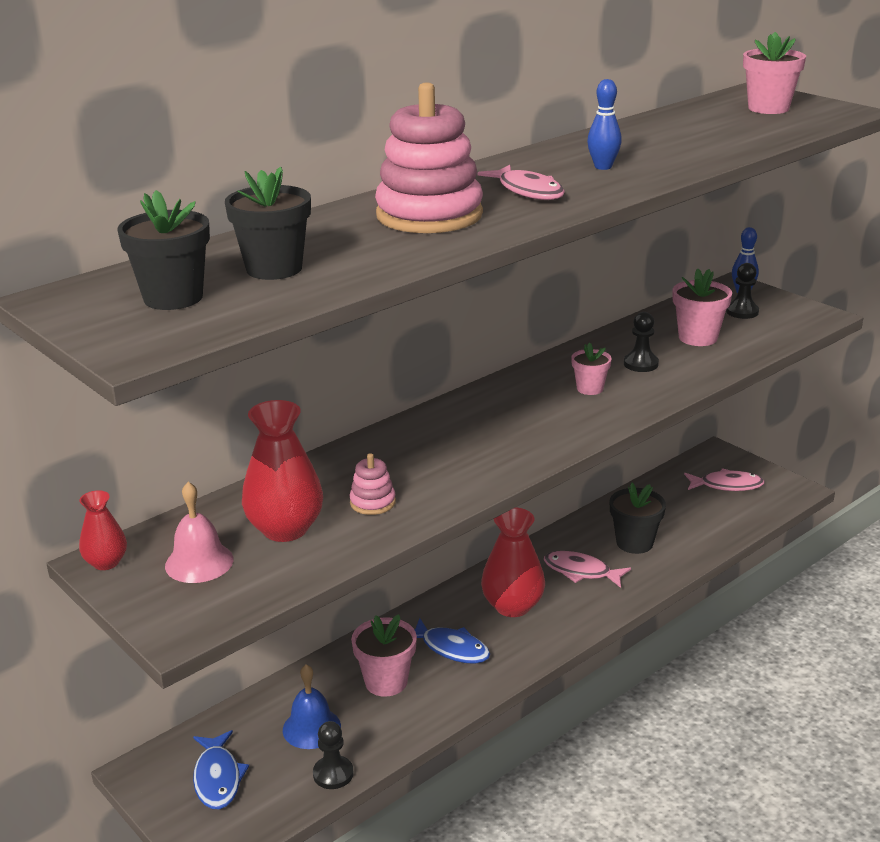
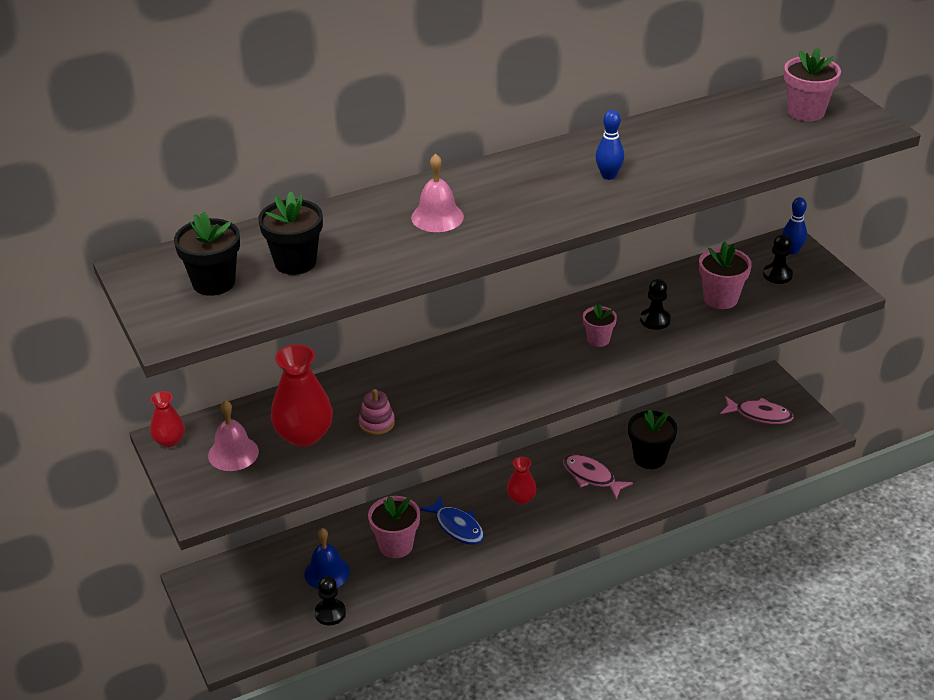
camera: 15 degrees right, 10 degrees up
(218, 778) = (247, 598): blue fish -> none
(429, 215) = (437, 217): pink stacking toy -> pink bell
(512, 606) = (521, 498): red vase -> red vase, size x0.55
(528, 191) = (529, 199): pink fish -> none

